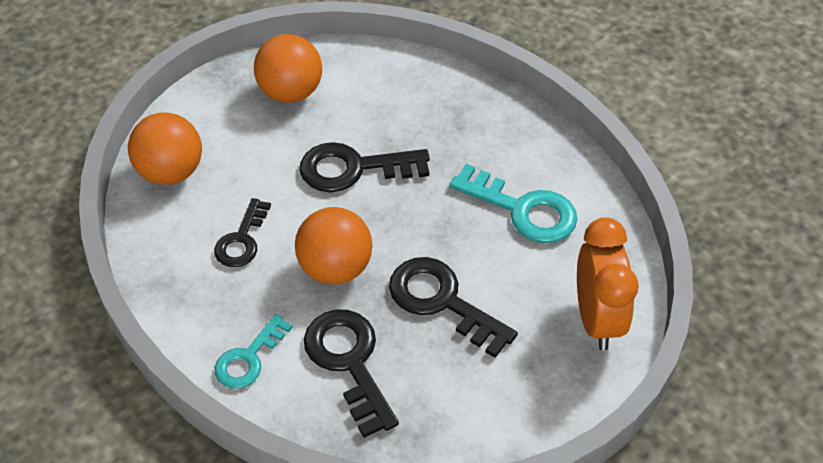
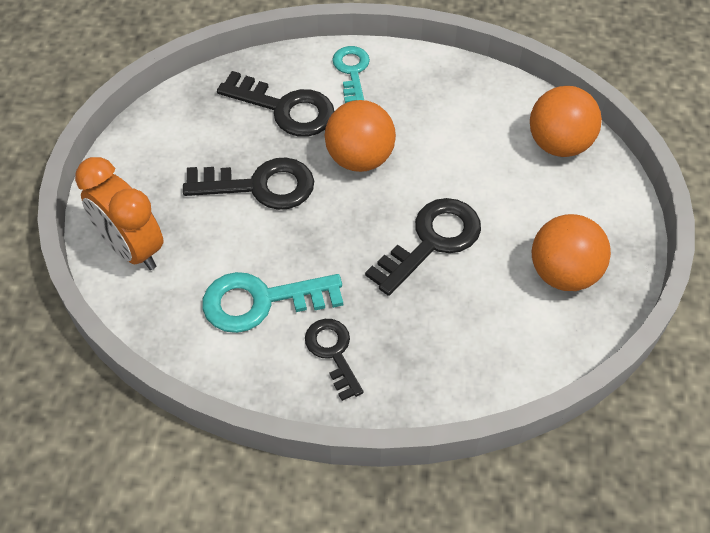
camera: 140 degrees right, 5 degrees up
(242, 240) = (446, 133): black key -> black key (333, 353)

